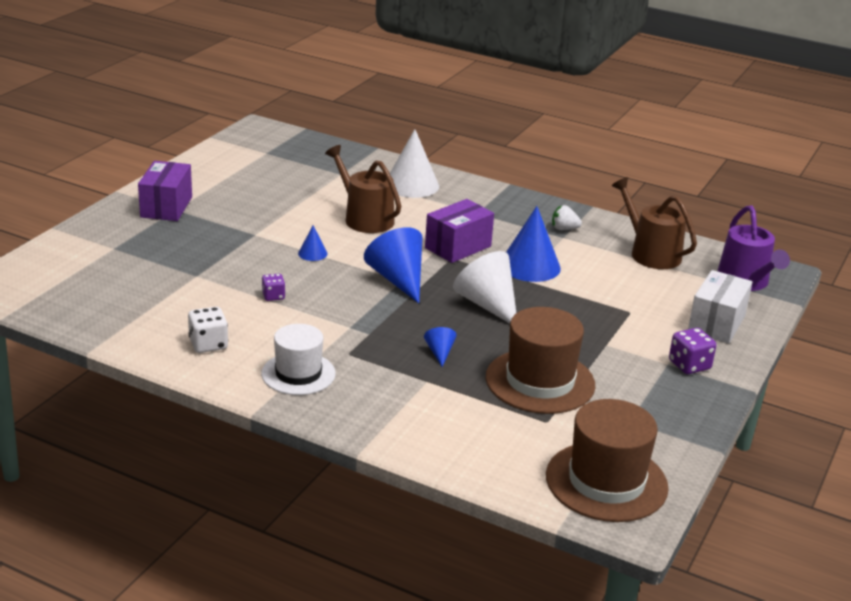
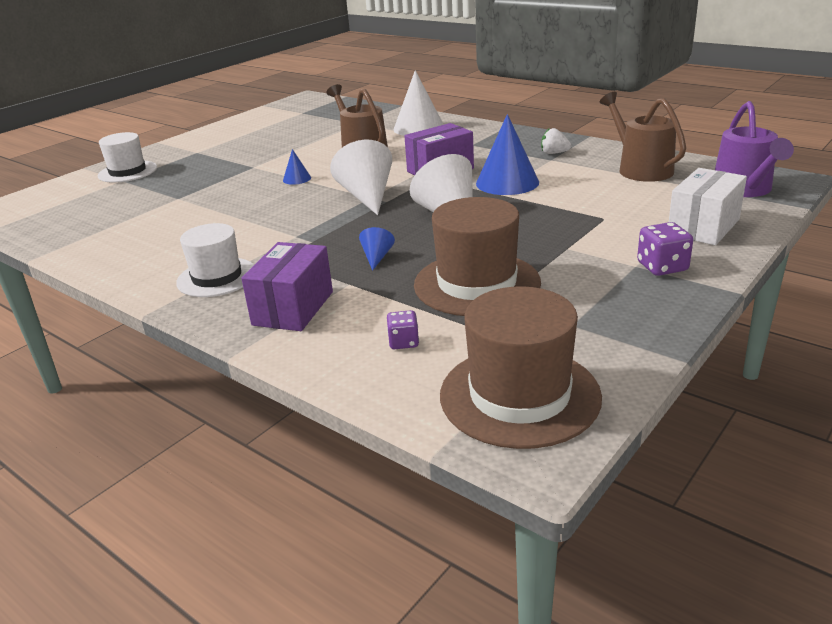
camera: 15 degrees right, 0 degrees up
(112, 236) = (127, 172): none -> white hat
(166, 207) = (190, 151): purple box -> purple box (293, 308)
(208, 344) = (146, 252): white dice -> none
(273, 296) = (237, 212): purple dice -> purple dice (403, 342)
(398, 279) = (367, 196): blue cone -> white cone

